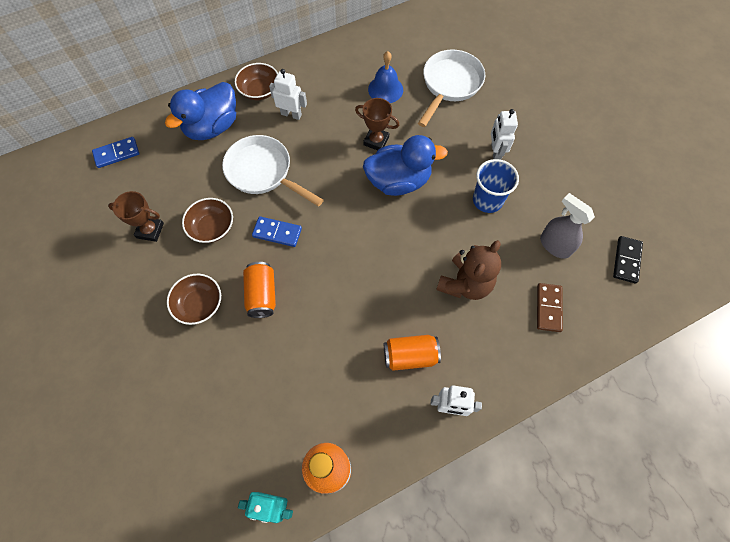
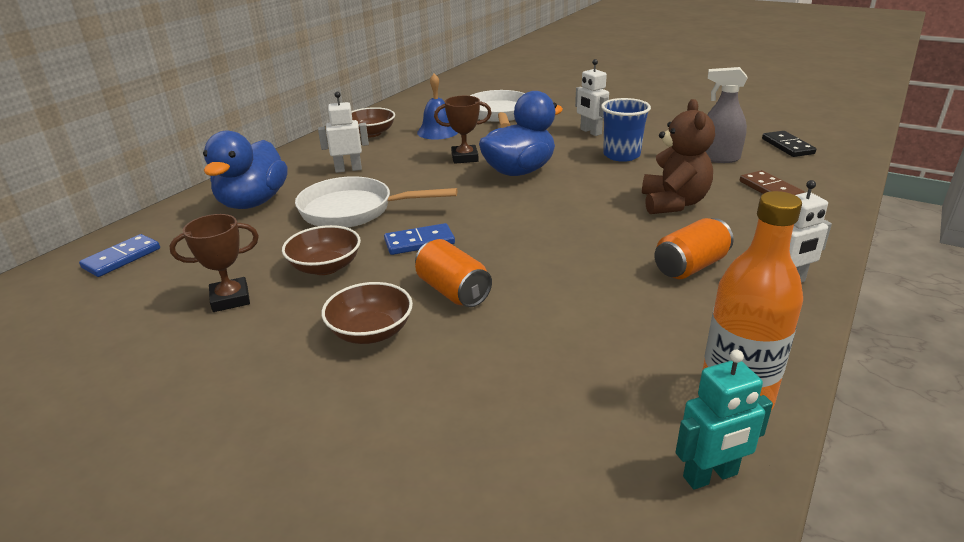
camera: 30 degrees left, 35 degrees down
(259, 91) = (293, 167): brown bowl -> brown bowl (371, 133)

